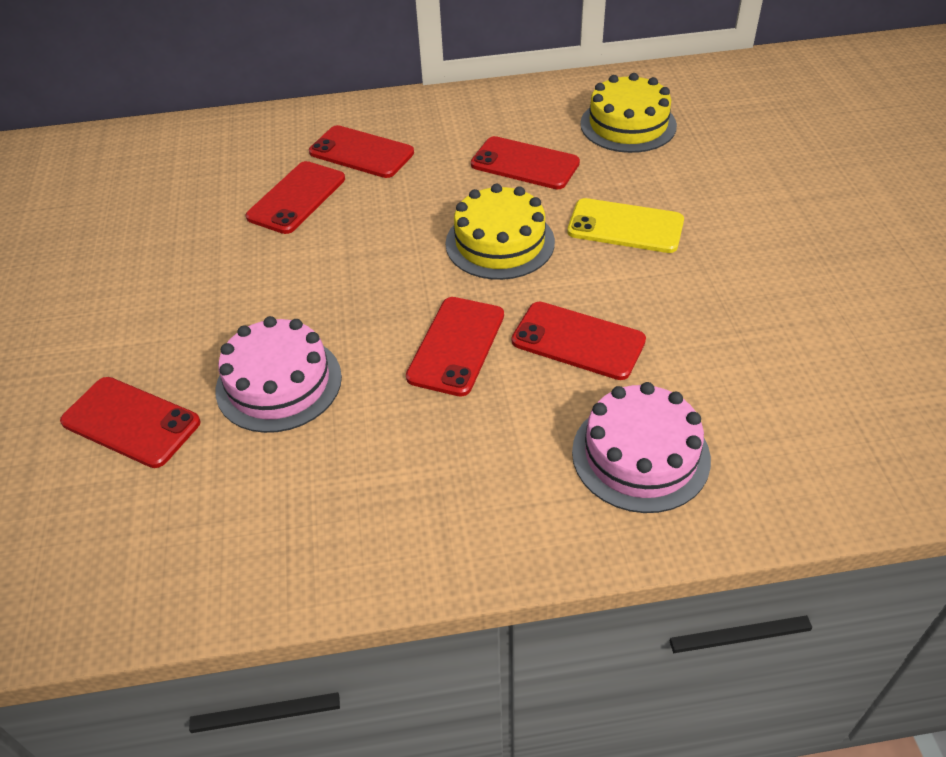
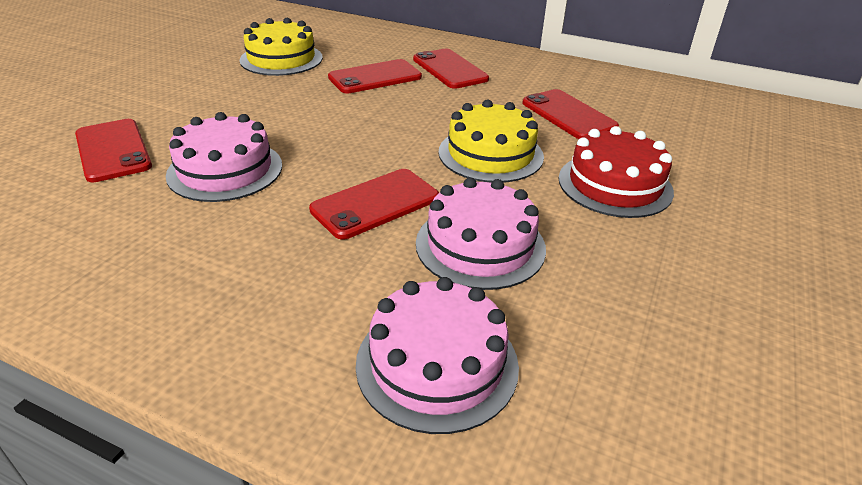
camera: 30 degrees right, 10 degrees down
(578, 341) = (480, 245): red phone -> pink cake
(625, 226) = (615, 184): yellow phone -> red cake
(628, 125) = (689, 121): yellow cake -> yellow cake (281, 59)

